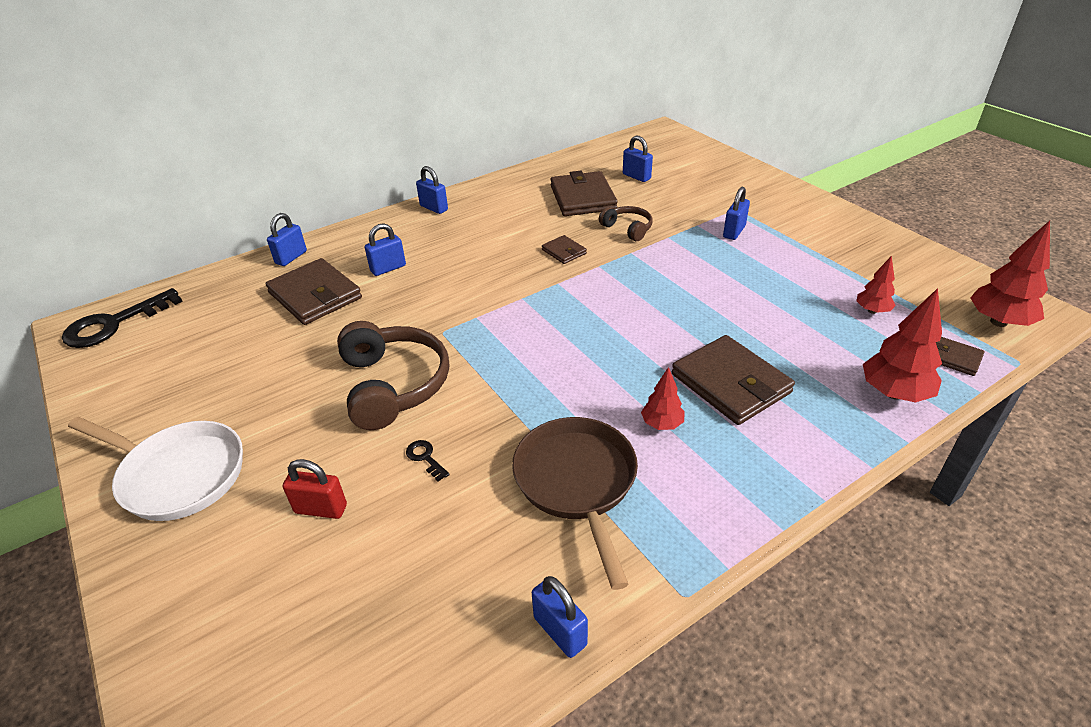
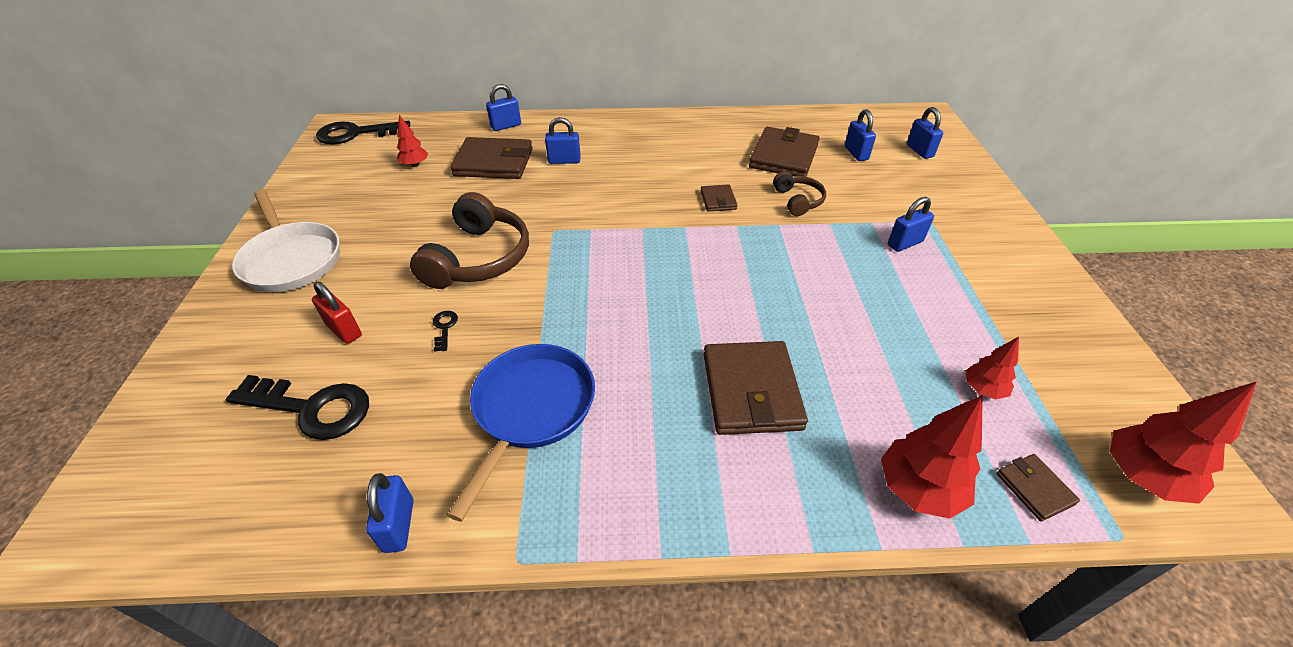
camera: 30 degrees right, 5 degrees up
(315, 295) = (494, 162): brown wallet -> brown wallet turned 75 degrees counterclockwise
(364, 591) = (311, 408): none -> black key
(434, 208) = (647, 122): blue padlock -> blue padlock (919, 151)
(577, 482) = (531, 410): brown pan -> blue pan
(662, 424) = (650, 396): red tree -> red tree (415, 165)

